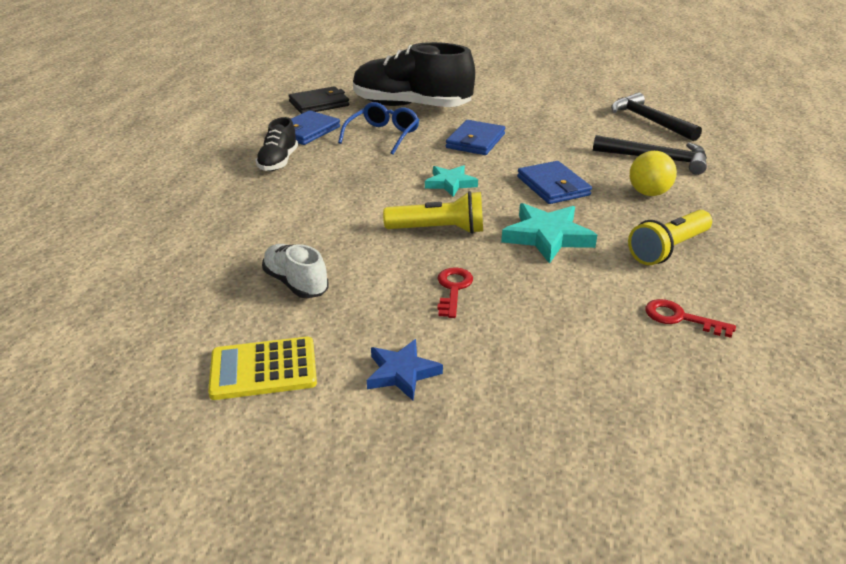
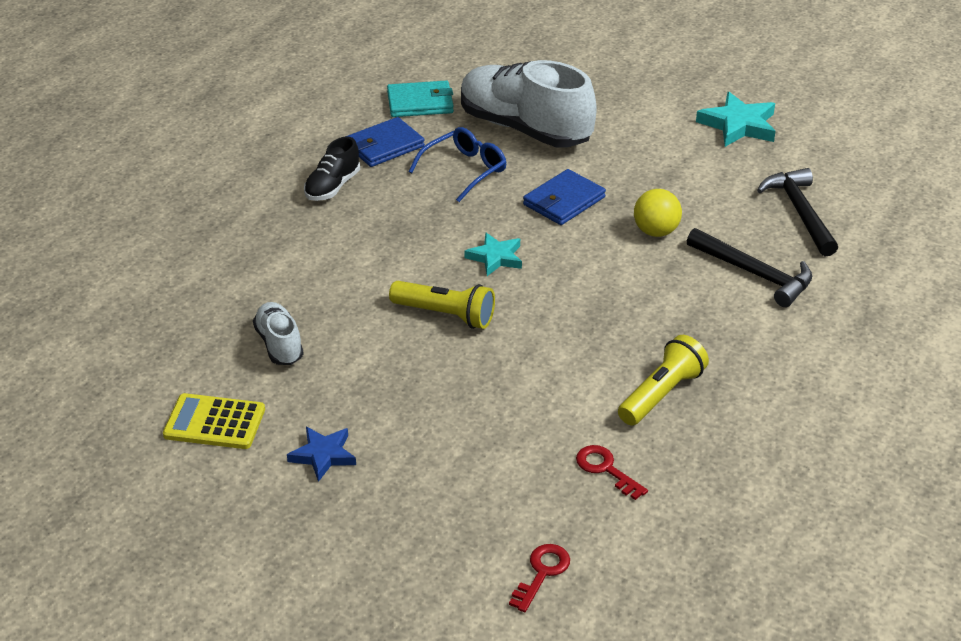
camera: 20 degrees right, 5 degrees up
(319, 104) = (420, 103): black wallet -> turquoise wallet
(411, 106) = (524, 129): black shoe -> white shoe
(453, 289) = (417, 386): red key -> red key (542, 573)
(547, 237) = (548, 349): turquoise star -> turquoise star (738, 125)
(553, 186) = (604, 286): blue wallet -> none
(648, 193) = (702, 319): yellow ball -> yellow ball (656, 231)
(668, 249) = (661, 394): yellow flashlight -> yellow flashlight turned 150 degrees clockwise

